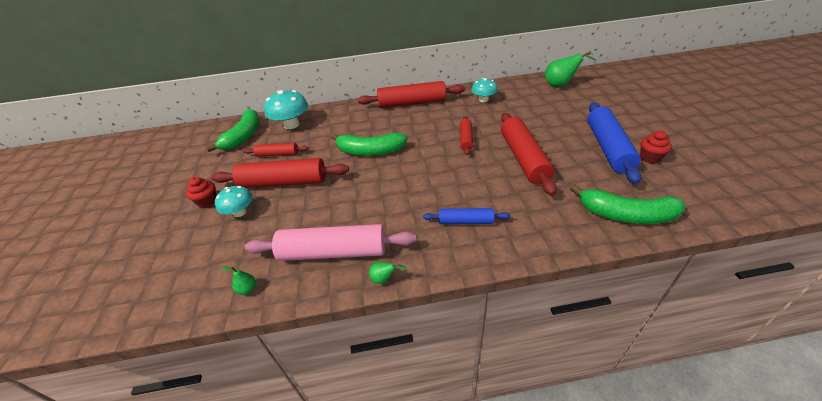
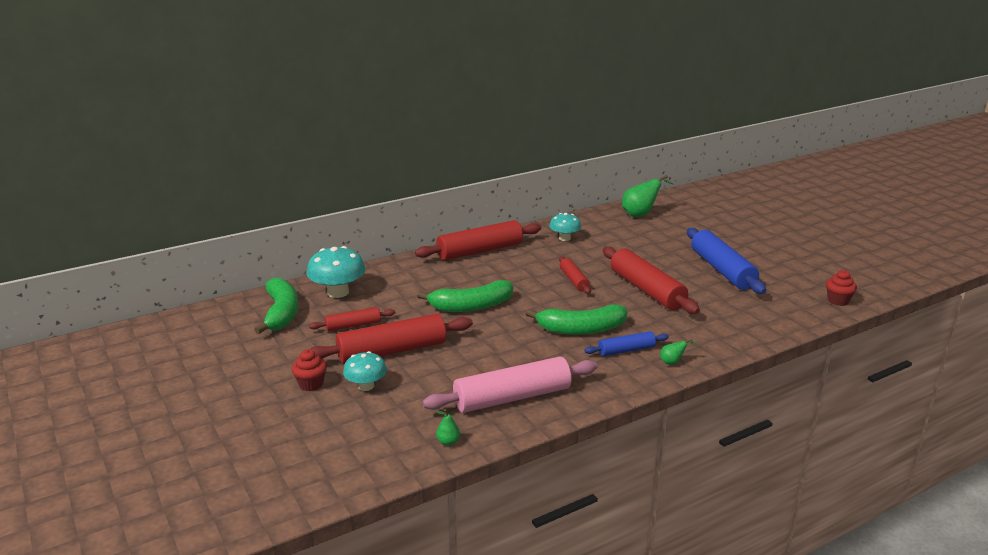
camera: 25 degrees left, 15 degrees down
(384, 279) = (582, 406): green pear -> green pear (673, 362)
(626, 215) = (765, 321): green banana -> green banana (581, 329)
(650, 158) = (763, 273): red cupcake -> red cupcake (838, 301)

